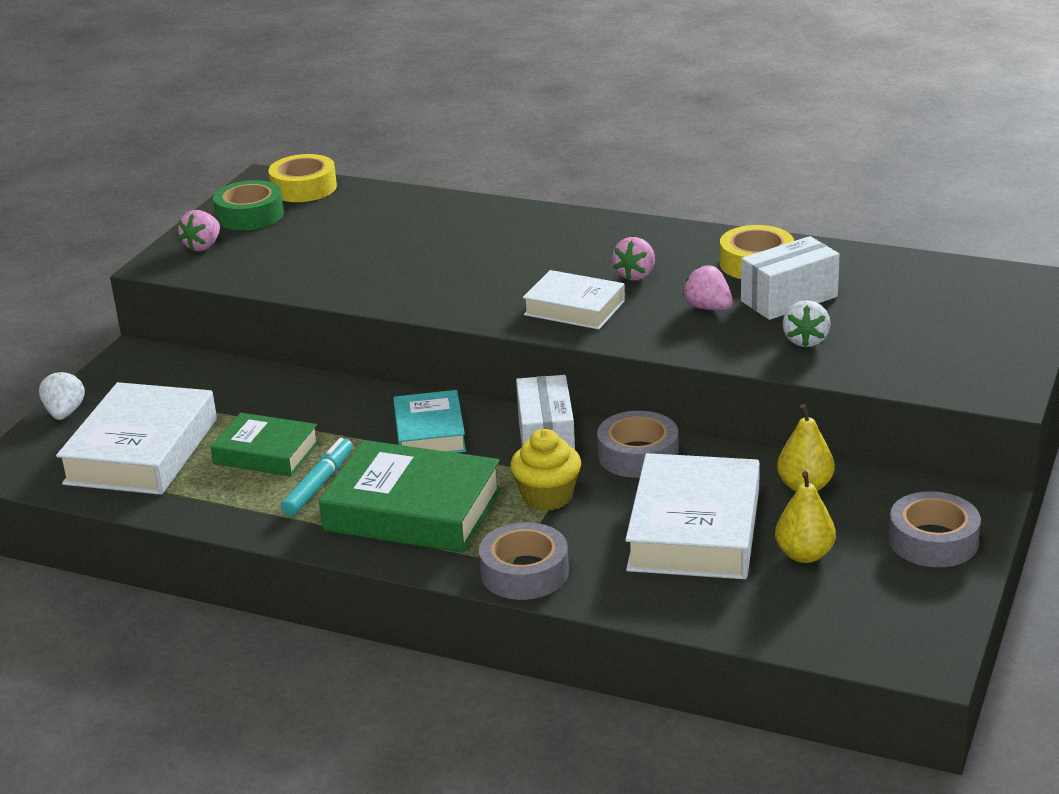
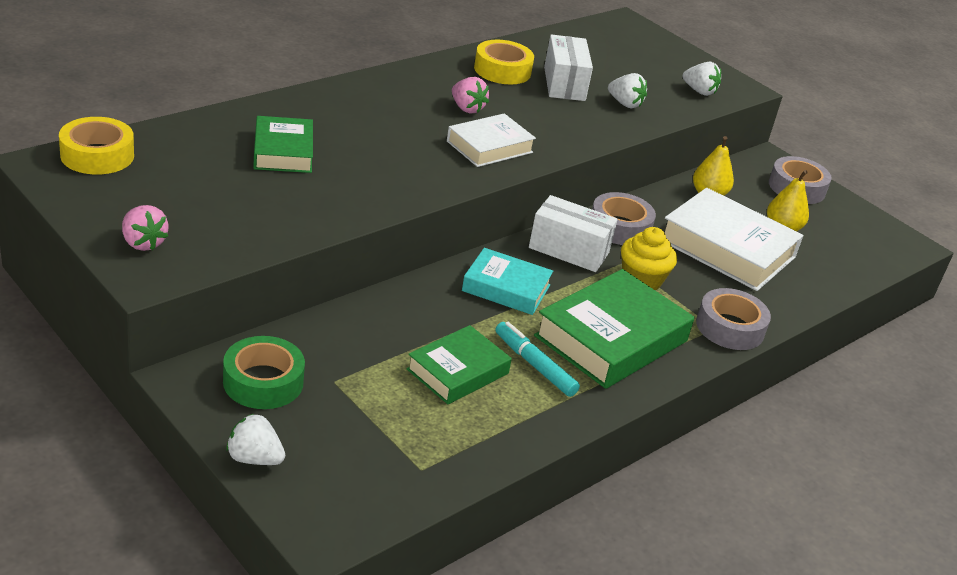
camera: 70 degrees left, 5 degrees up
(141, 451) = (383, 436): white book -> none
(250, 215) = (112, 198): green tape -> green tape (263, 382)
(415, 238) = (283, 151): none -> green book
(708, 308) = (546, 109): pink strawberry -> none
(931, 371) = (699, 91): none -> white strawberry

